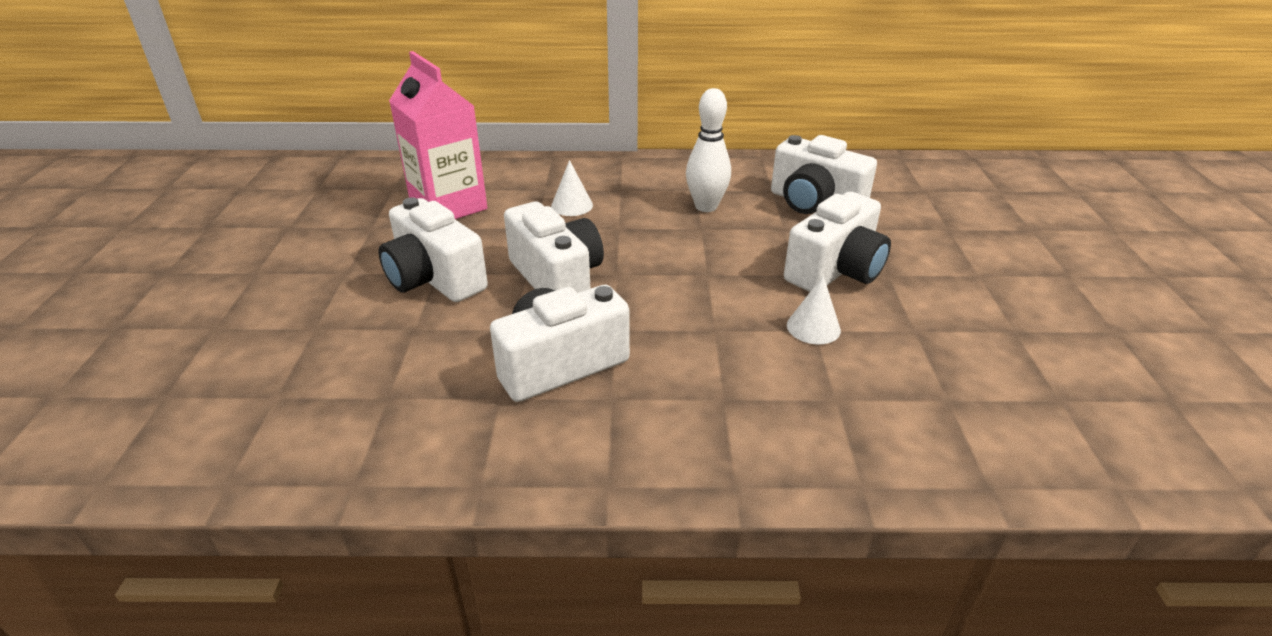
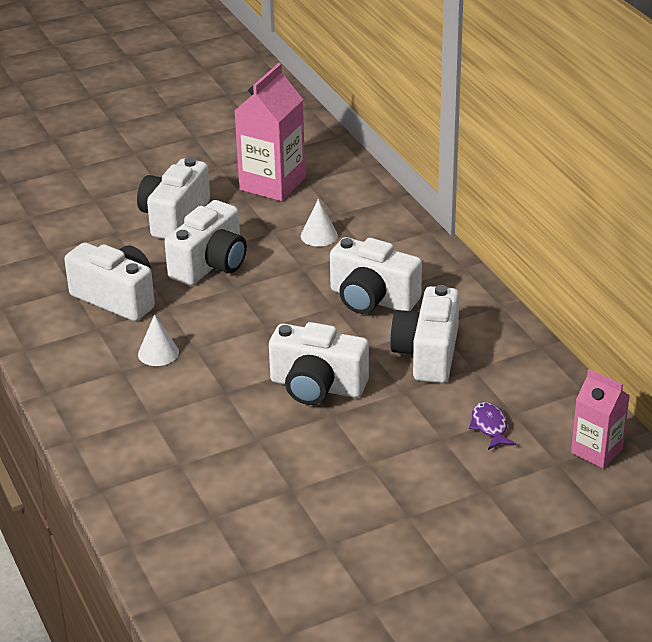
camera: 65 degrees right, 0 degrees up
(706, 207) = (372, 299): white bowling pin -> white camera
(813, 327) = (227, 390): white cone -> white cone (158, 353)
(939, 204) = (489, 426): none -> purple fish
(987, 172) = (596, 451): none -> pink carton

